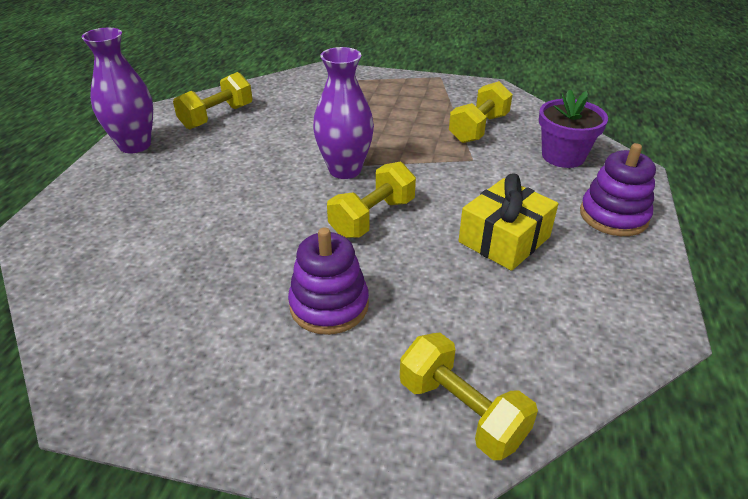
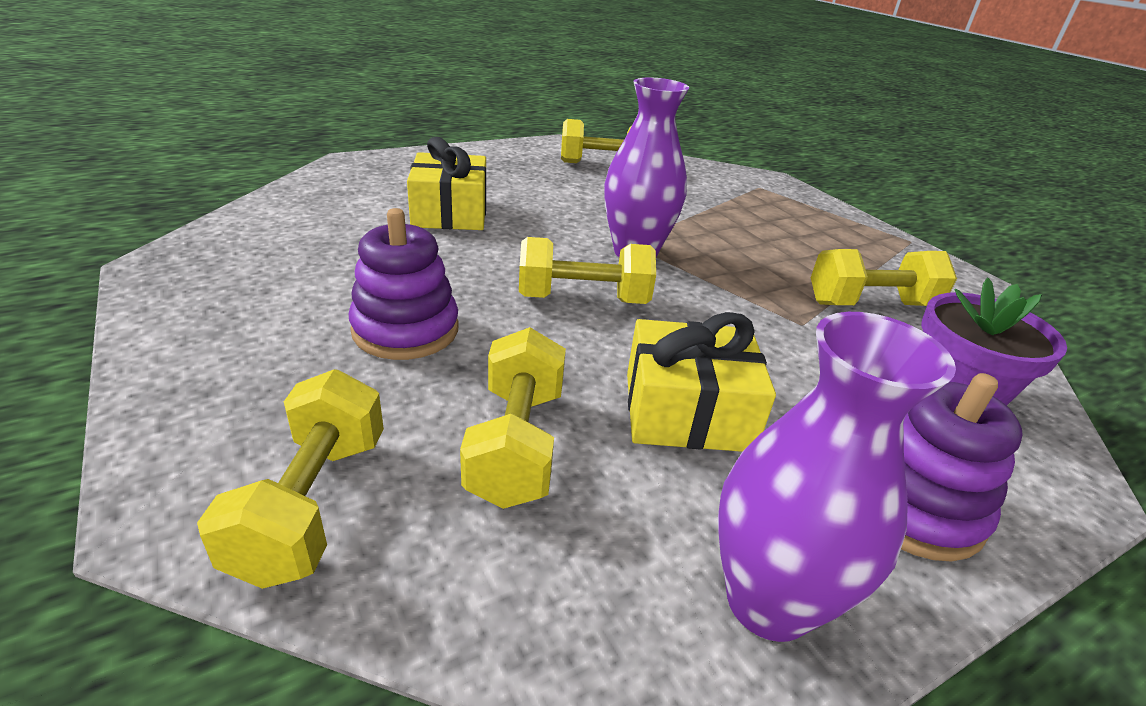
camera: 45 degrees right, 5 degrees down
(135, 145) = (505, 152): purple vase -> purple vase (768, 601)
(197, 217) = (450, 213): none -> yellow gift
(478, 311) = (516, 444): none -> yellow dumbbell

